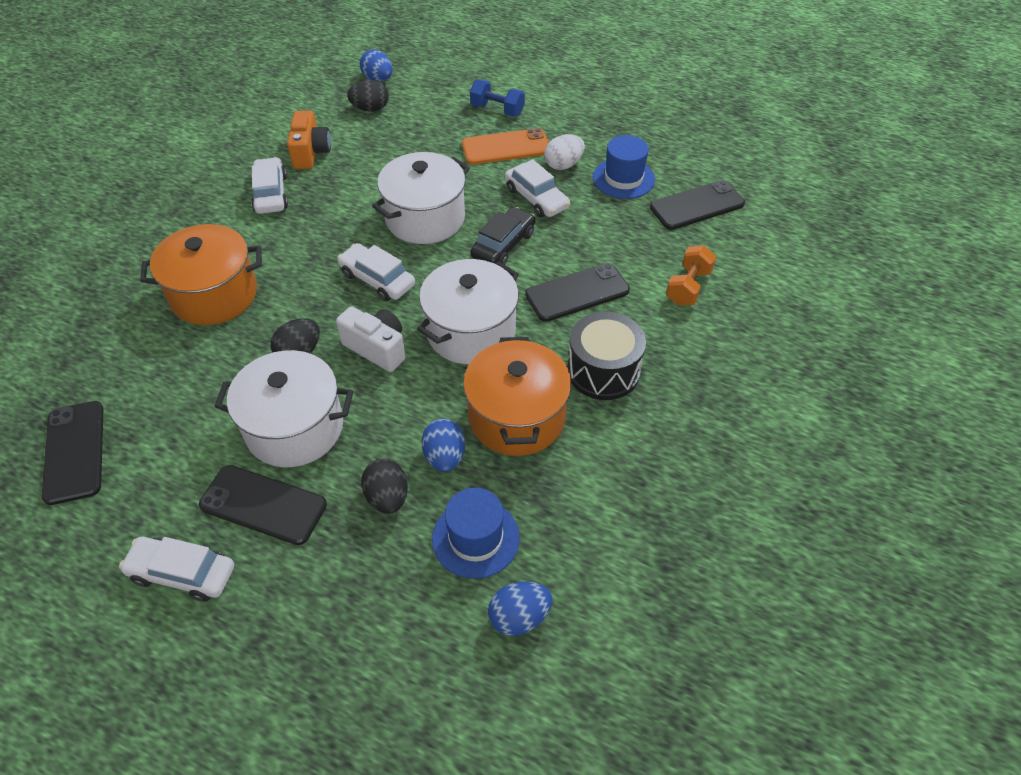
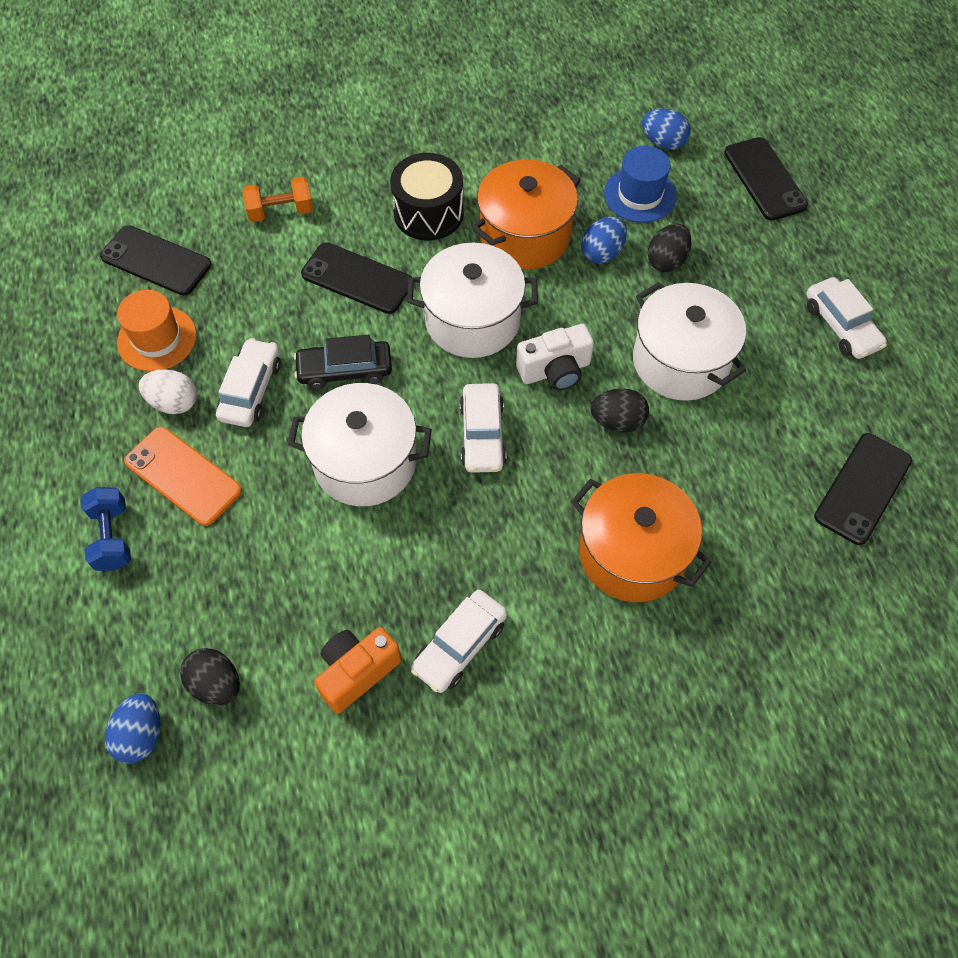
camera: 130 degrees left, 10 degrees up
(263, 504) = (752, 325): black phone -> black phone (764, 179)
(377, 348) = (555, 370): white camera -> white camera turned 105 degrees counterclockwise
(623, 178) = (157, 339): blue hat -> orange hat

